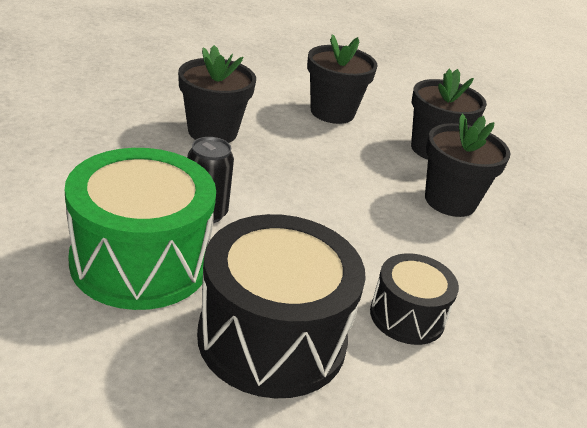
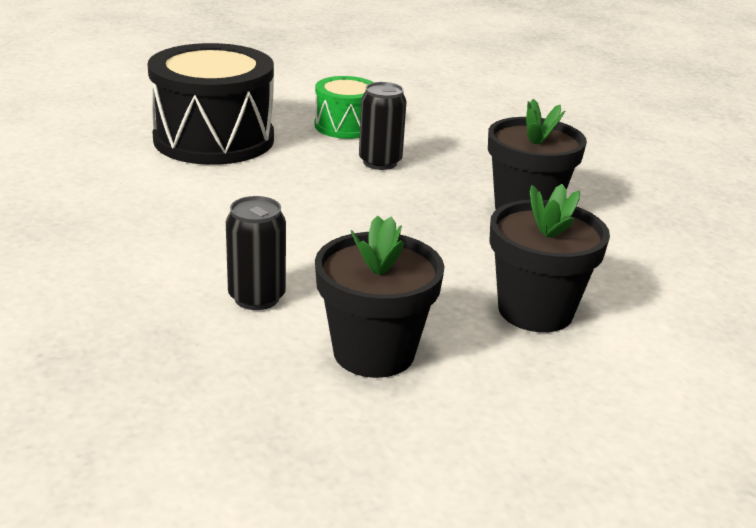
camera: 130 degrees right, 5 degrees down
(140, 261) = (345, 126): green drum -> green drum, size x0.55
(407, 316) = (155, 190): black drum -> none
(450, 201) = (257, 297): black flower pot -> black can

